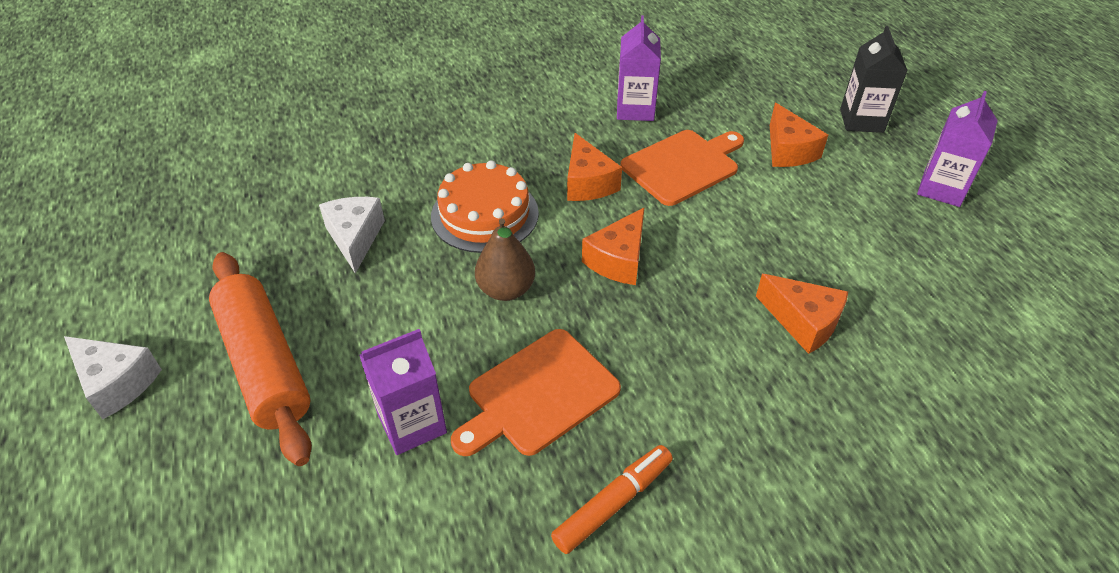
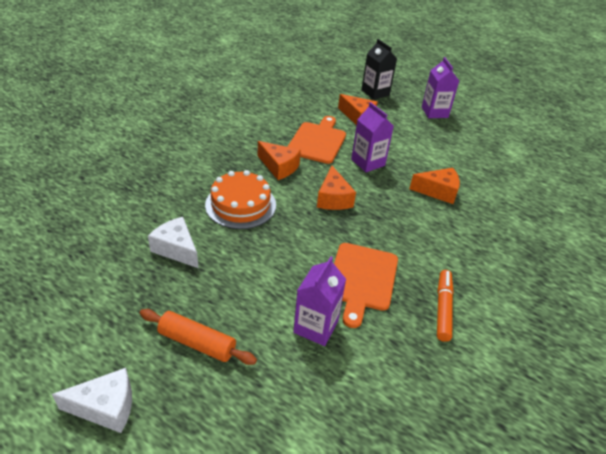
camera: 40 degrees left, 5 degrees down
(265, 364) = (197, 343): orange rolling pin -> orange rolling pin, size x0.64
(506, 289) = (293, 238): brown pear -> none
(635, 109) = (265, 121): purple carton -> purple carton (368, 162)

